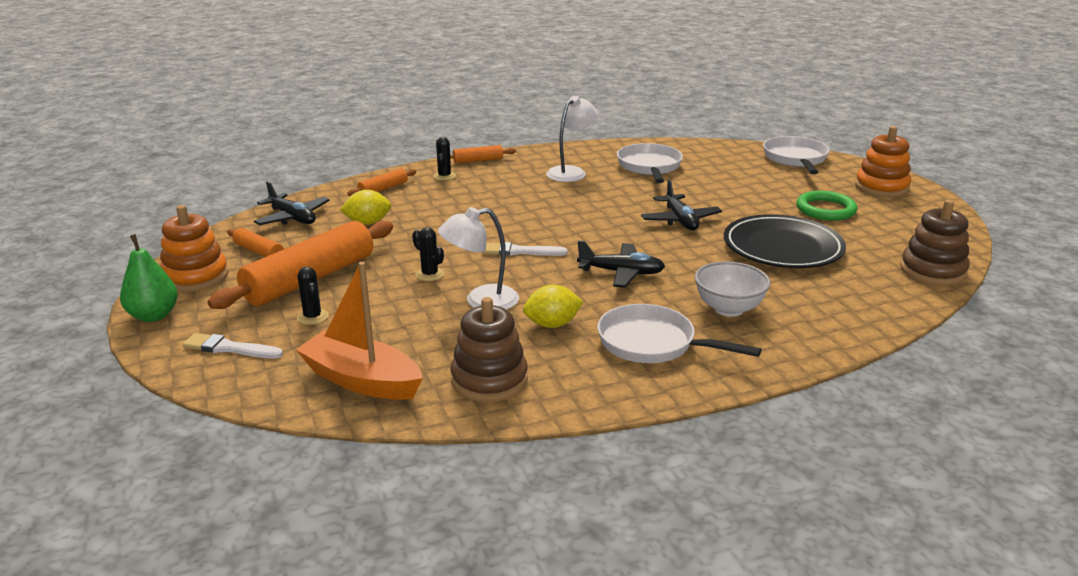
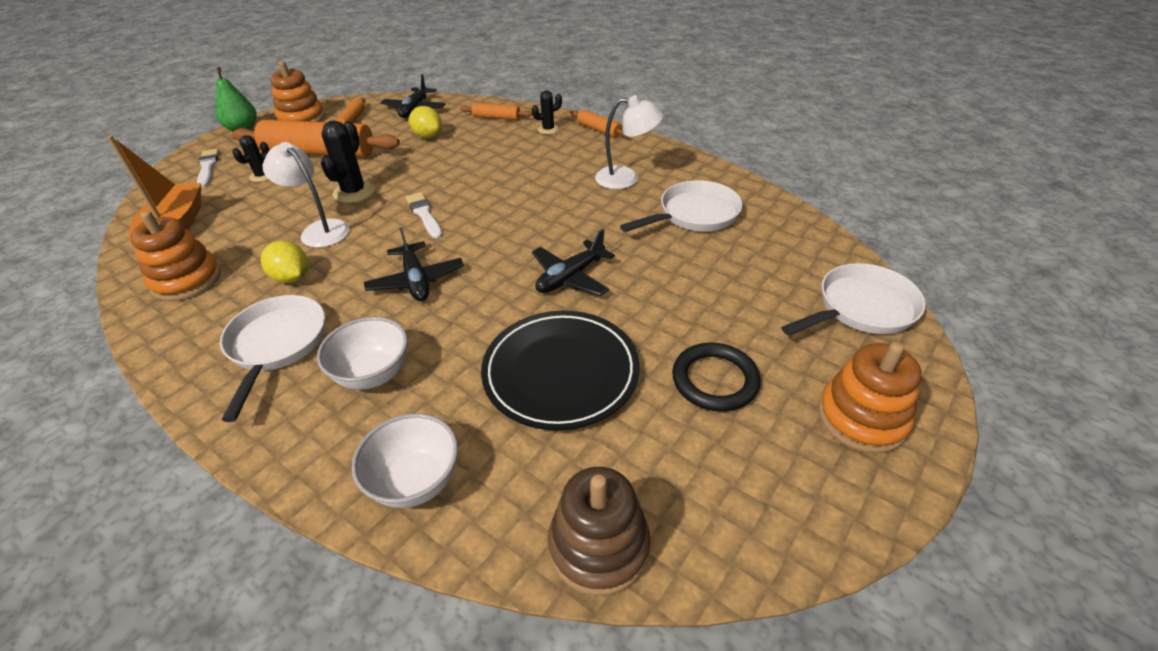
camera: 60 degrees right, 15 degrees up
(429, 274) = (354, 192): black cactus -> black cactus, size x1.64
(489, 380) = (187, 280): brown stacking toy -> orange stacking toy
(825, 209) = (715, 380): green ring -> black ring
(851, 312) = (415, 481): none -> white bowl

